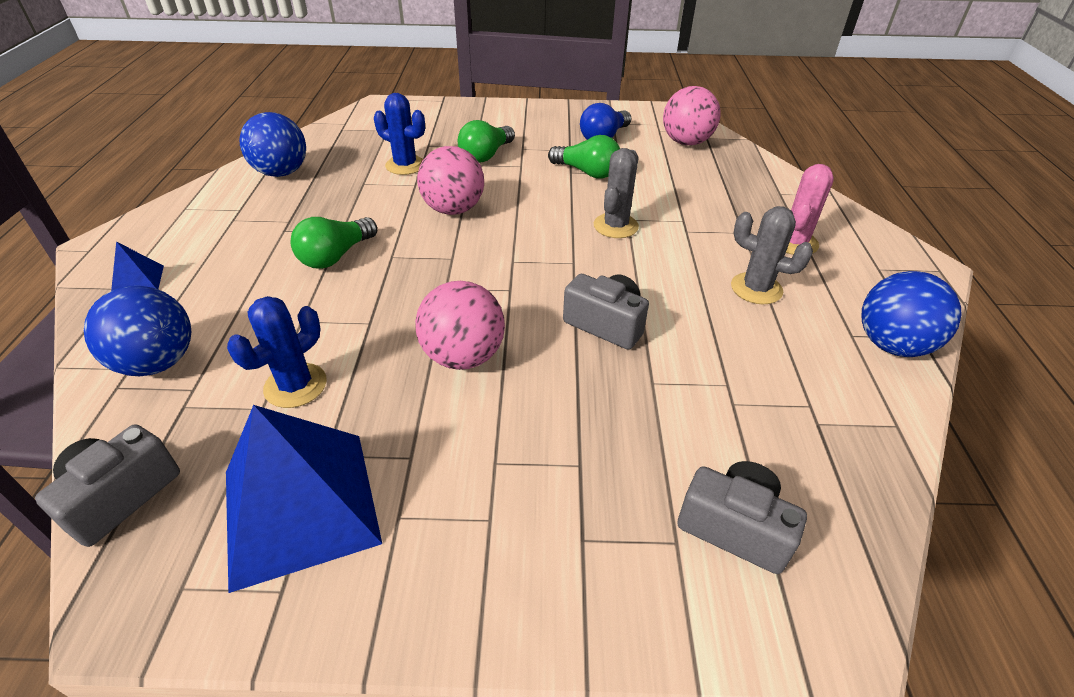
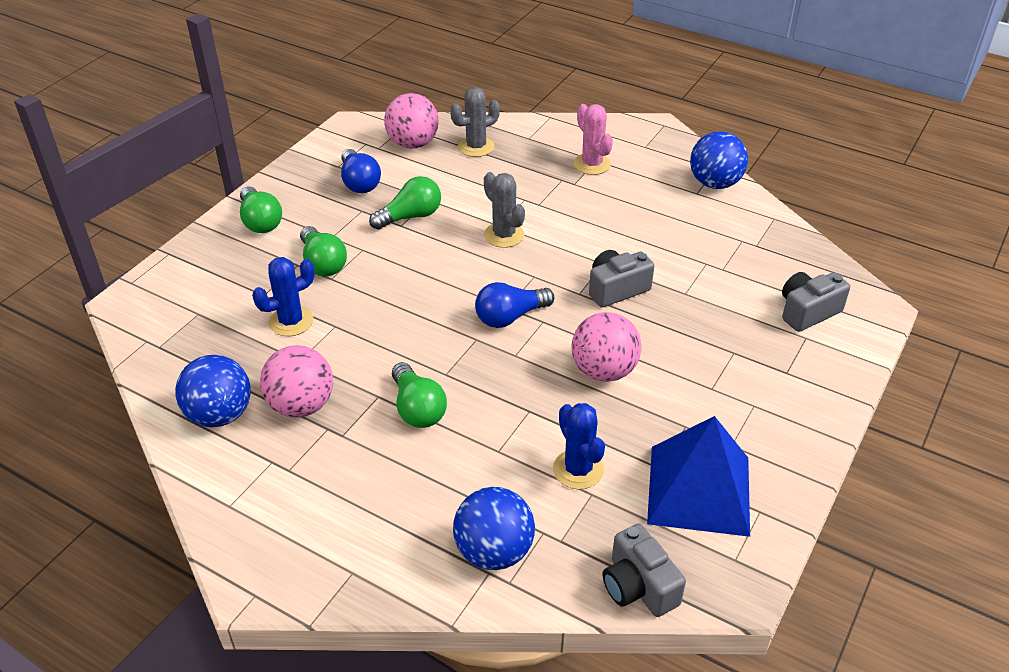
camera: 60 degrees left, 0 degrees up
(138, 281) = (351, 556): blue pyramid -> none
(453, 210) = (402, 315): pink ball -> pink ball (301, 405)
(499, 267) = (510, 317): none -> blue light bulb
(510, 117) = (260, 221): none -> green light bulb
(756, 289) = (628, 206): grey cactus -> grey cactus (476, 147)

